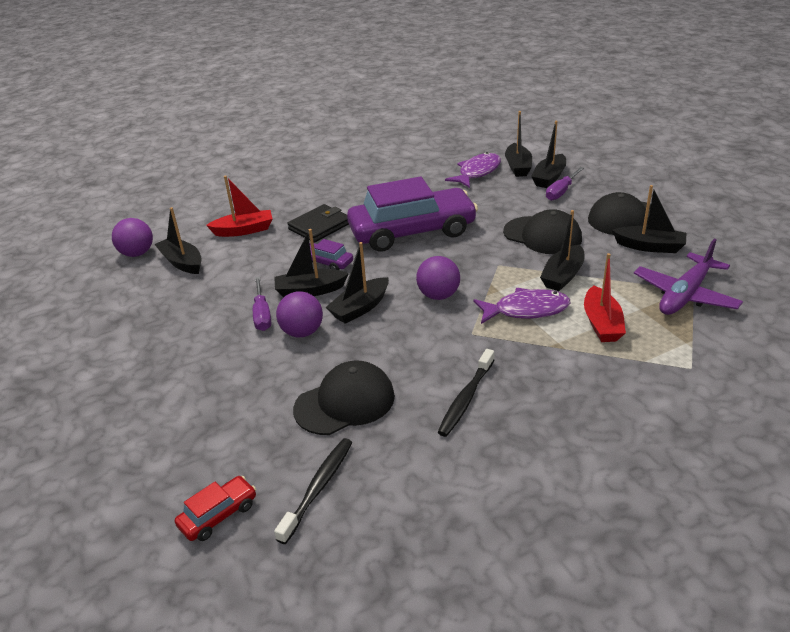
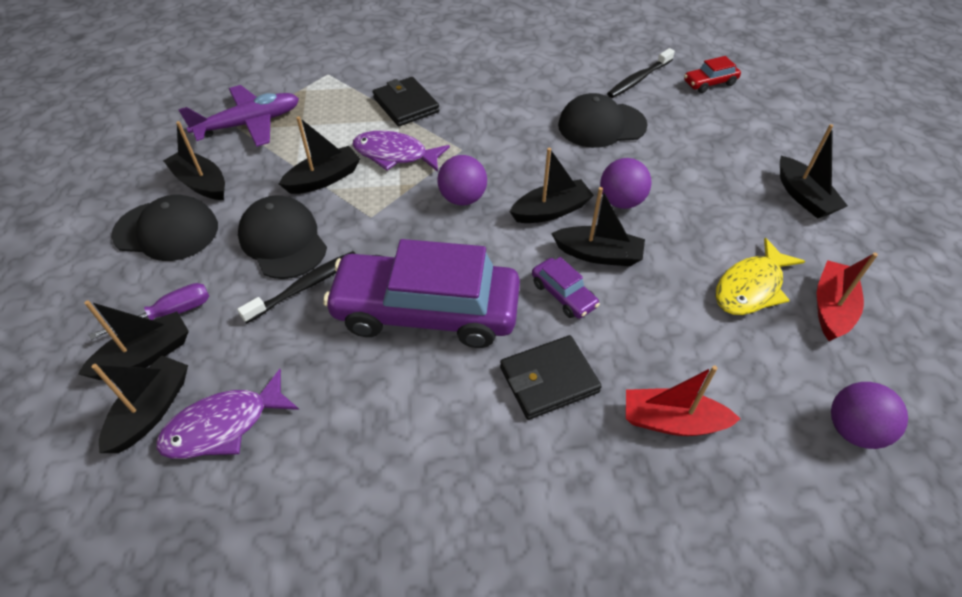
camera: 160 degrees left, 15 degrees up
(182, 262) = (771, 375): black boat -> black boat (803, 196)
(189, 303) = (751, 287): none -> yellow fish
(262, 314) = (661, 238): purple screwdriver -> none
(466, 398) = (506, 101): black toothbrush -> black toothbrush (305, 286)
(567, 359) = (406, 105): none -> black wallet
(601, 323) = (347, 122): red boat -> red boat (831, 308)

